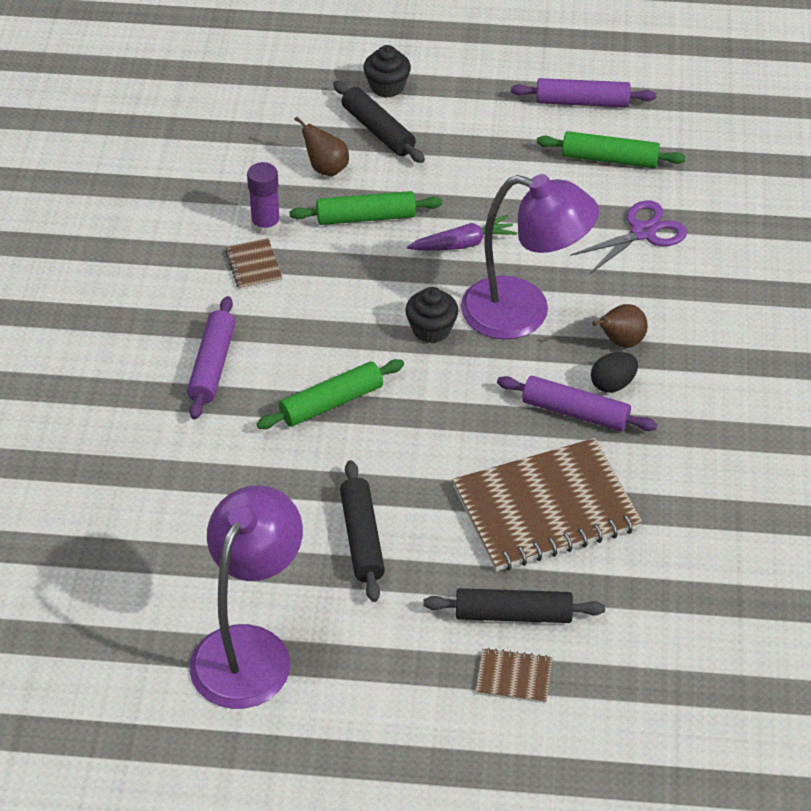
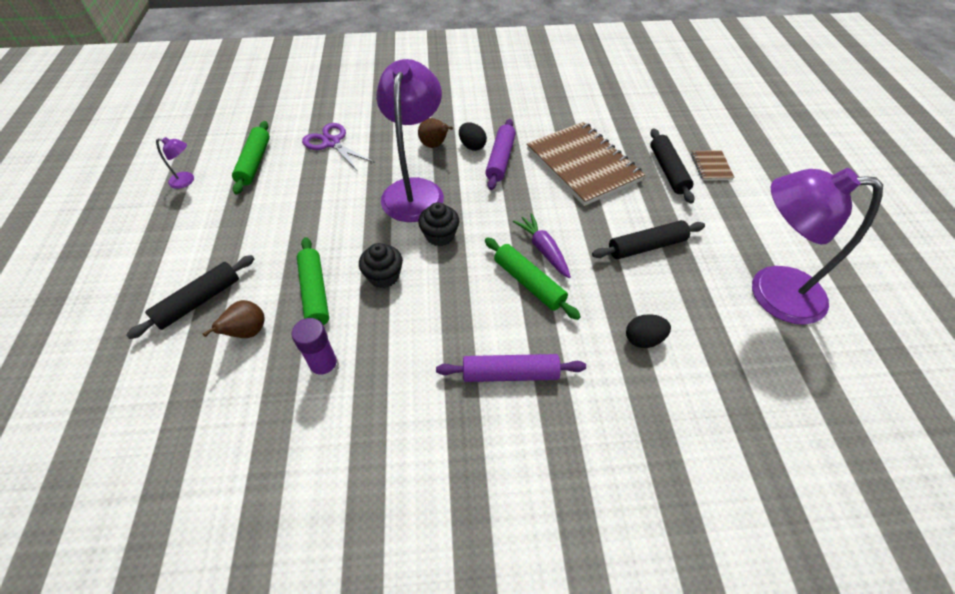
camera: 100 degrees left, 5 degrees up
(219, 491) = (643, 339): none -> black egg
(253, 266) = (381, 366): brown notebook -> none
(387, 86) = (136, 304): black cupcake -> black cupcake (384, 276)
(463, 244) = (346, 229): purple carrot -> purple carrot (543, 250)
(582, 102) = (186, 181): purple rolling pin -> purple lamp

